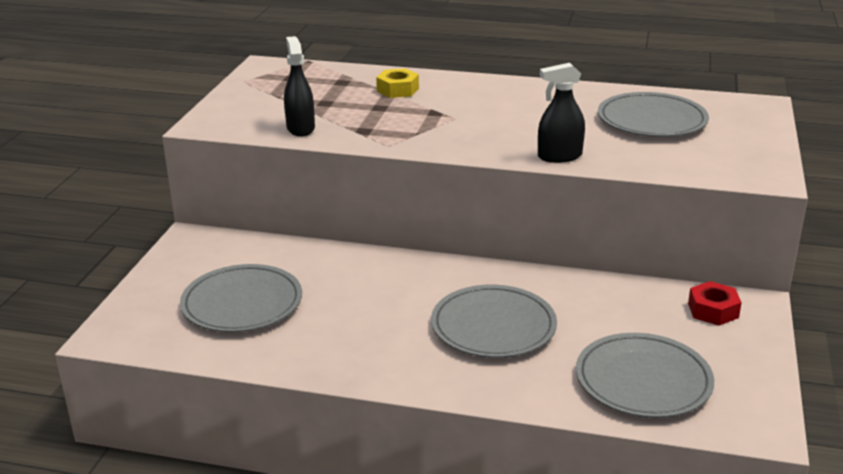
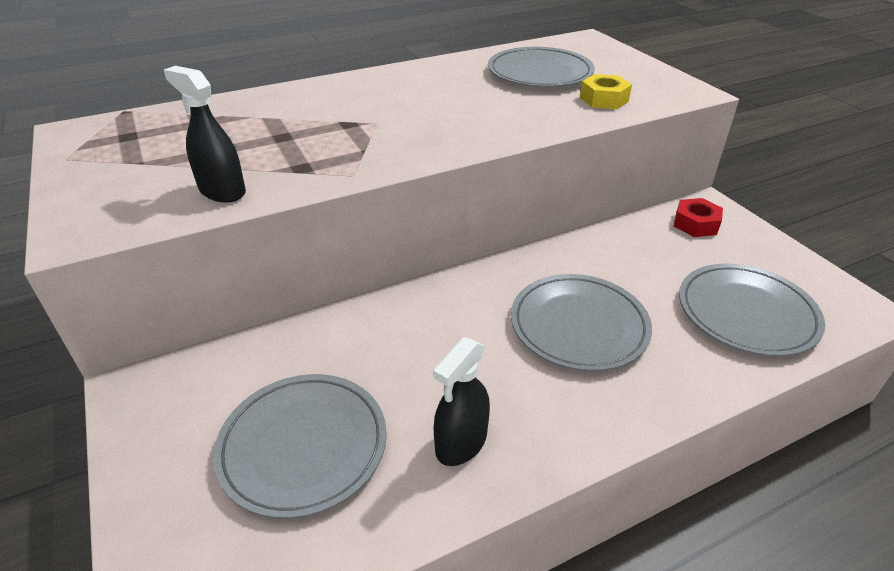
camera: 40 degrees left, 10 degrees up
(397, 90) = (275, 113): yellow nut -> yellow nut (604, 99)
(559, 156) = (526, 128): black spray bottle -> black spray bottle (461, 443)

